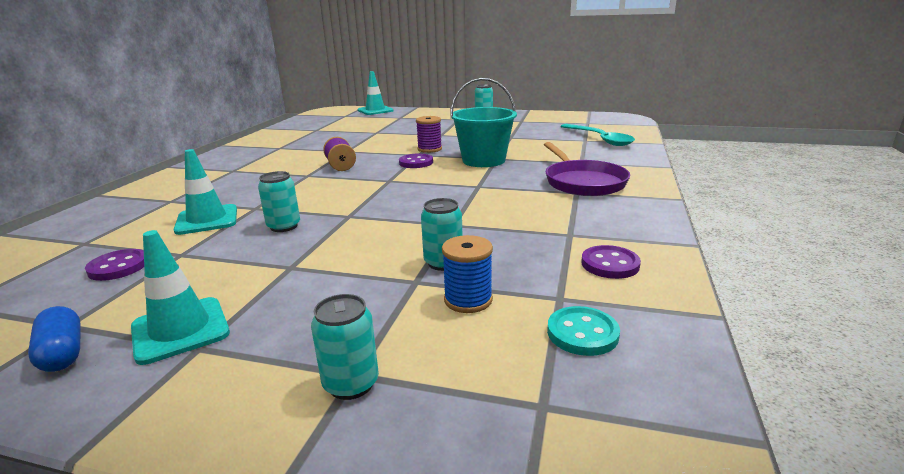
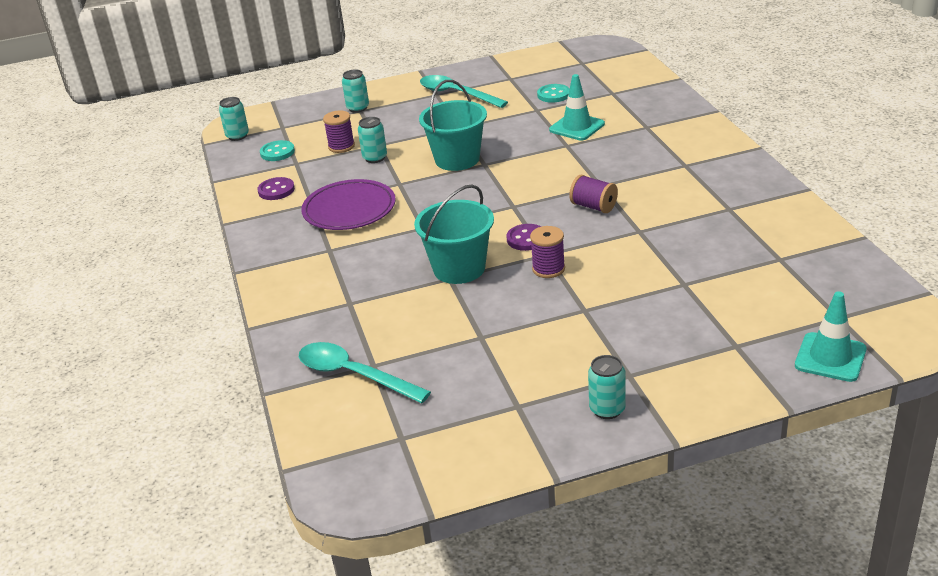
camera: 150 degrees right, 10 degrees up
(63, 353) = (487, 75): blue capsule -> none
(118, 267) = (553, 95): purple button -> turquoise button
(180, 330) = (456, 94): turquoise traffic cone -> turquoise spoon
(284, 226) = (513, 142): turquoise can -> turquoise can (237, 136)
(362, 228) = (457, 159): none -> turquoise bucket
(468, 300) = (341, 146): blue spool -> purple spool
(531, 216) = (349, 209): none -> purple plate
(582, 182) = (330, 266): purple pan -> none

